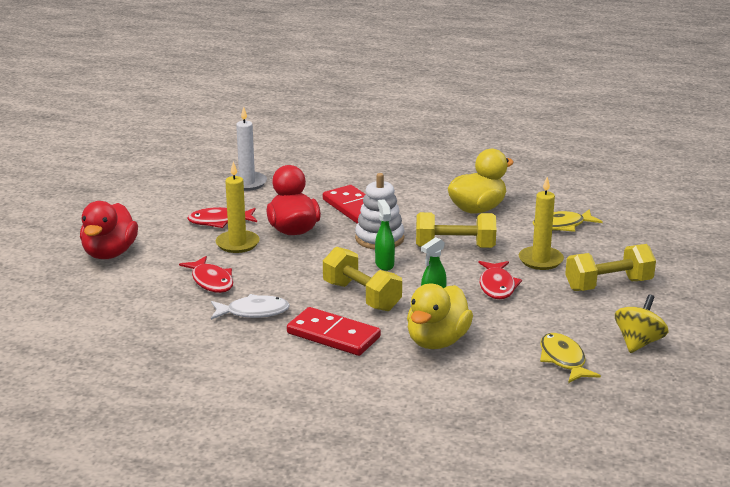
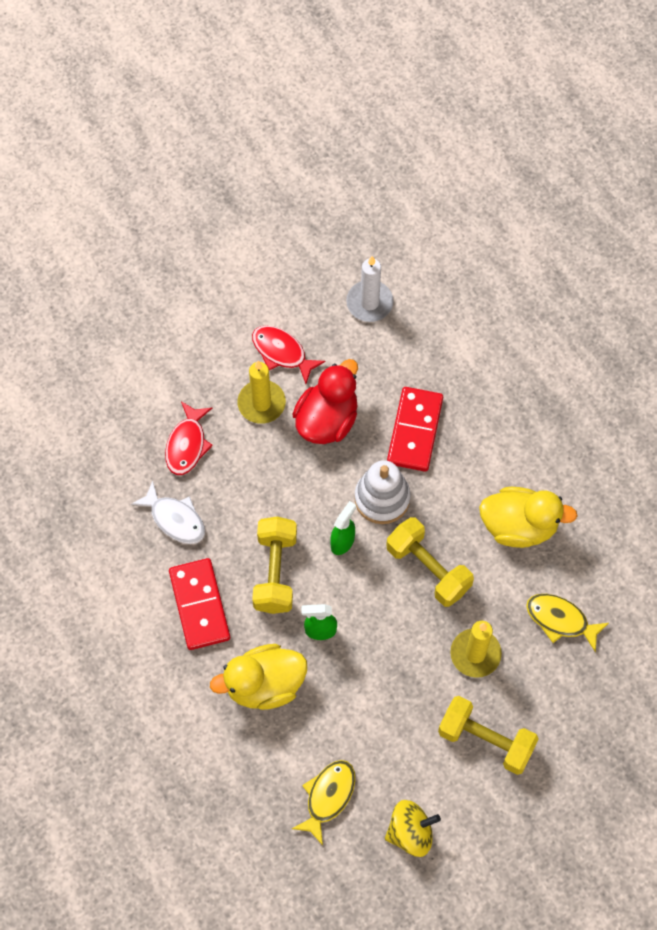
camera: 45 degrees right, 40 degrees up
(110, 253) = (152, 330): red duck -> none
(497, 286) = (395, 656): red fish -> none

